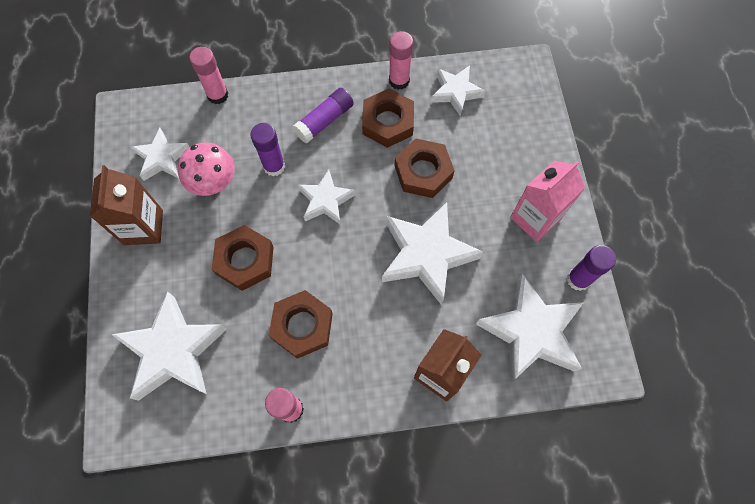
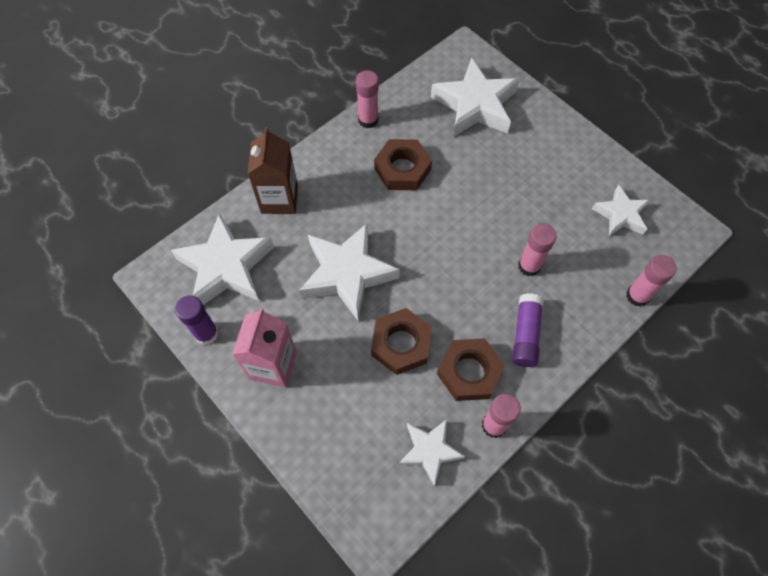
camera: 145 degrees right, 5 degrees down
(143, 227) = (577, 160): brown carton -> none
(213, 182) = (563, 223): pink mushroom -> none
(245, 260) = (482, 184): brown nut -> none
(274, 166) = (529, 266): purple glue stick -> pink glue stick
(325, 201) = (462, 265): white star -> none

